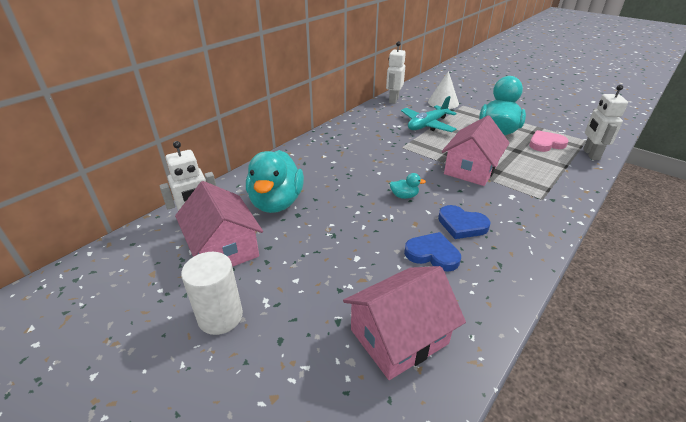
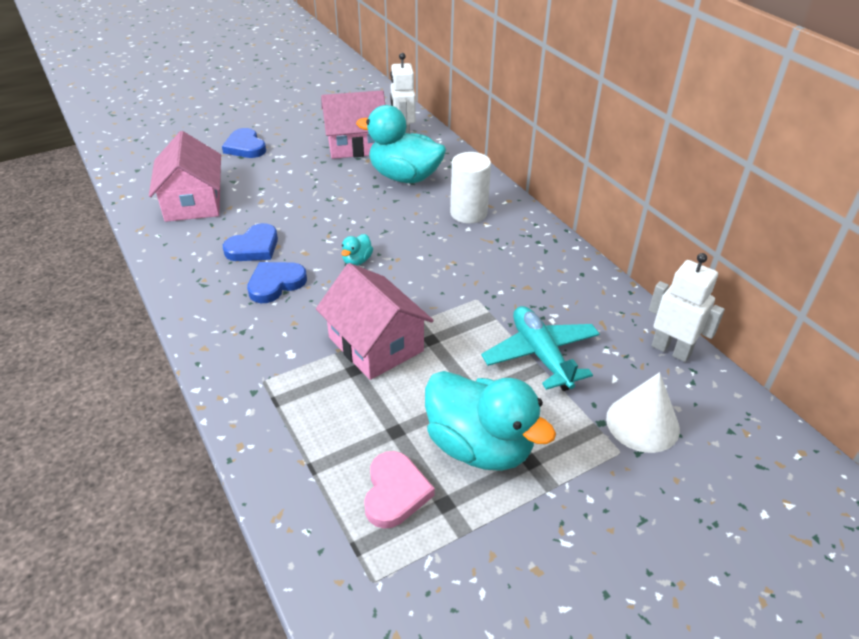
camera: 110 degrees right, 5 degrees up
(220, 317) = (282, 138): white cylinder -> white cylinder (468, 213)
(254, 346) = (245, 147): none -> blue heart
(590, 154) = (321, 541): white robot -> none

